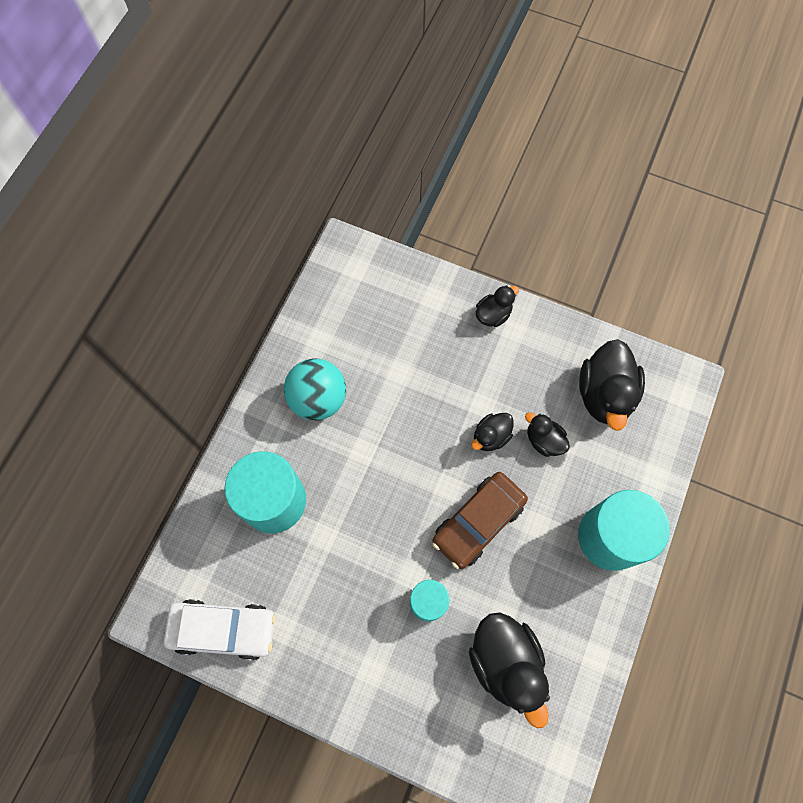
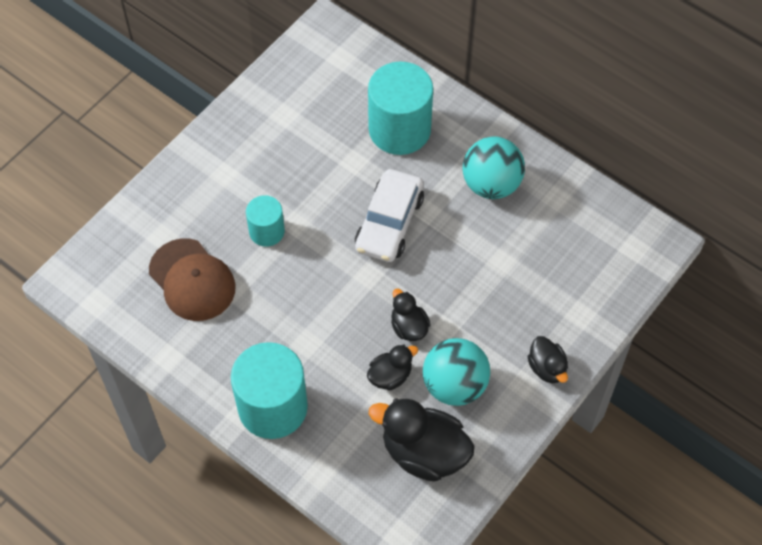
camera: 105 degrees right, 10 degrees down
(223, 629) = (298, 74): white car -> white car (389, 223)
(478, 522) = (326, 292): brown car -> none
(505, 662) = (192, 280): black duck -> brown cap
(534, 384) = (454, 385): none -> turquoise ball

